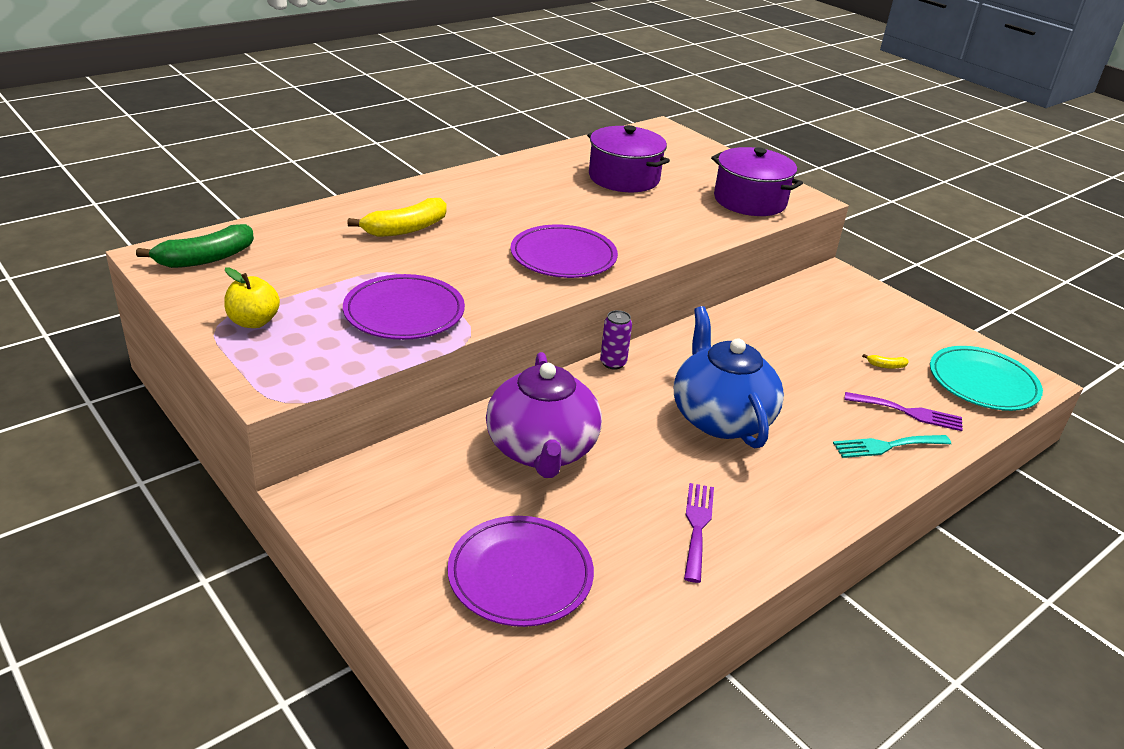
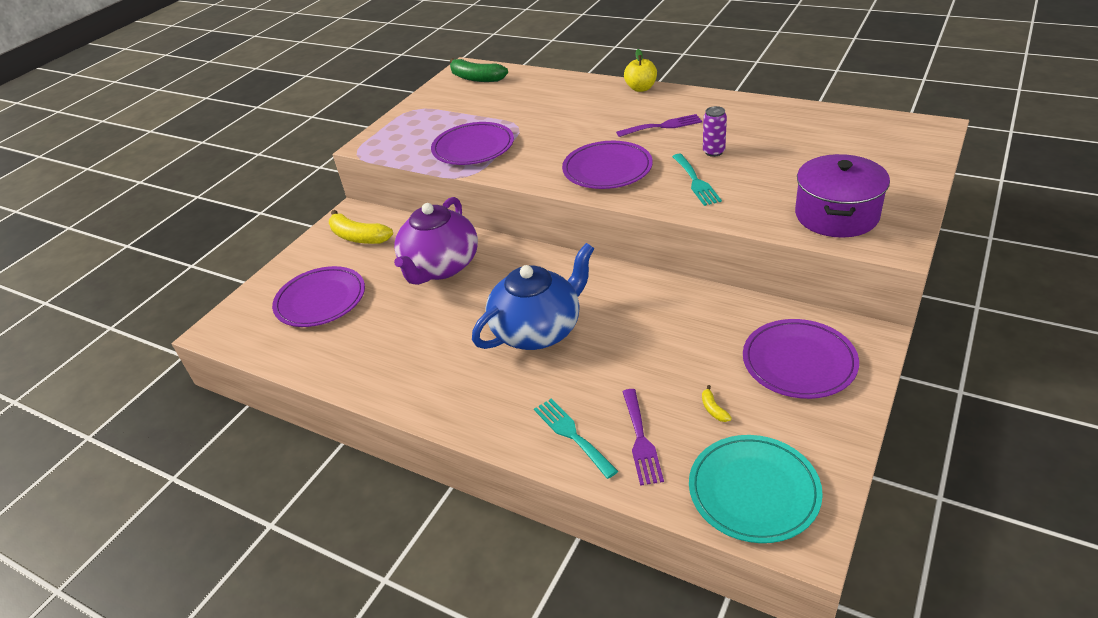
camera: 75 degrees right, 5 degrees up
(254, 322) = (424, 116): yellow apple -> yellow apple (641, 88)
(405, 229) = (578, 108): yellow banana -> yellow banana (358, 237)
(542, 450) = (440, 267): purple teapot -> purple teapot turned 45 degrees counterclockwise
(613, 363) = (567, 260): purple can -> purple can (713, 152)
(624, 178) = (784, 147): purple pot -> none
(638, 228) = (696, 182): none -> turquoise fork
(697, 526) = (400, 355): purple fork -> purple fork (663, 126)
(849, 311) = (799, 362): none -> purple plate

